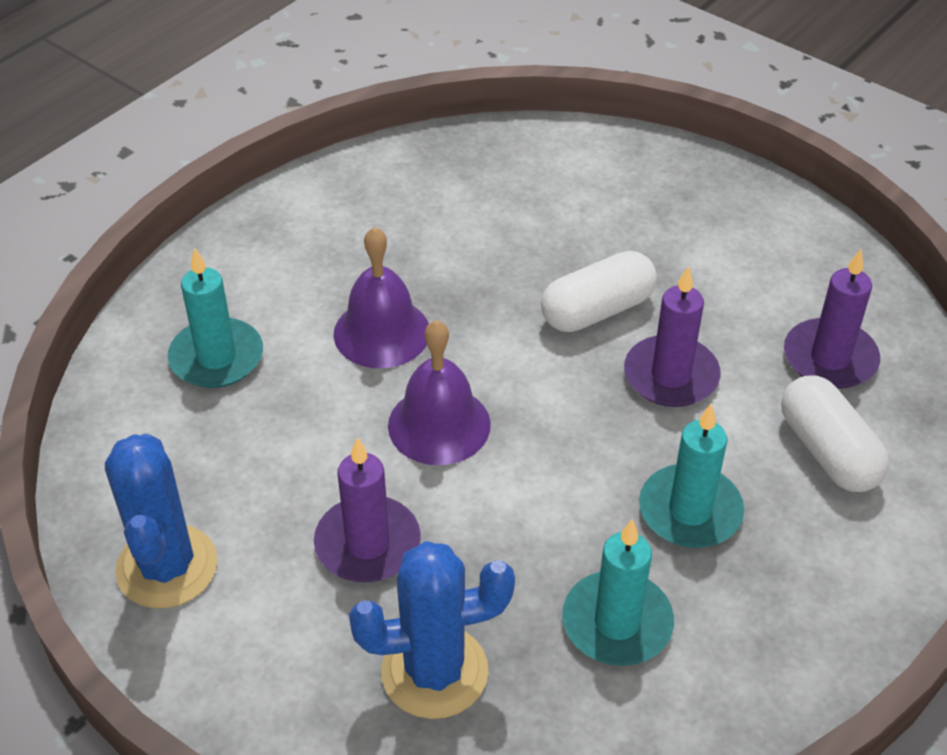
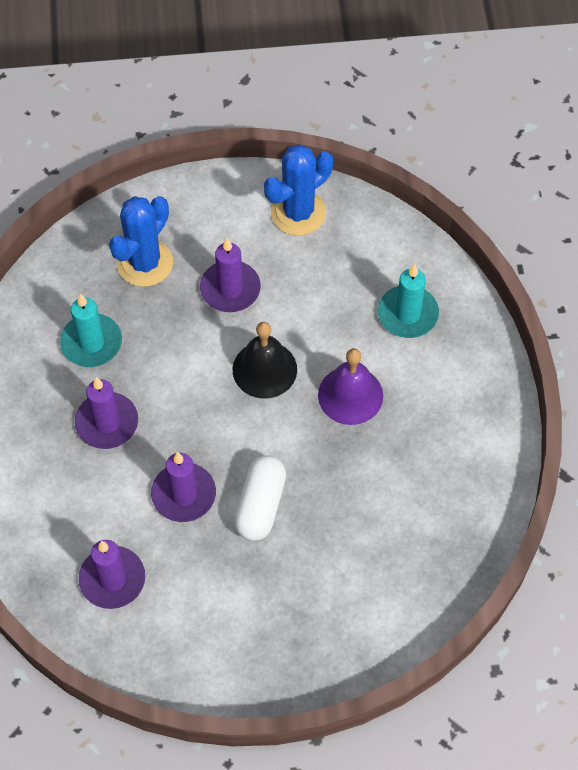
camera: 135 degrees right, 15 degrees up
(167, 567) = (298, 213): blue cactus -> blue cactus turned 75 degrees counterclockwise
(439, 425) = (264, 369): purple bell -> black bell
(690, 511) = (107, 423): turquoise candle -> purple candle
(828, 451) = (68, 513): white capsule -> none

